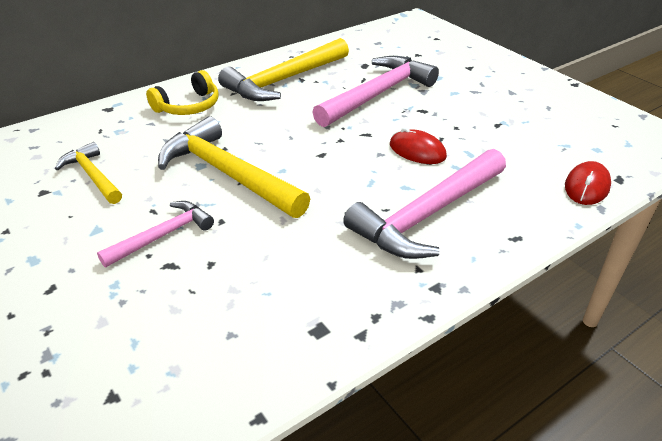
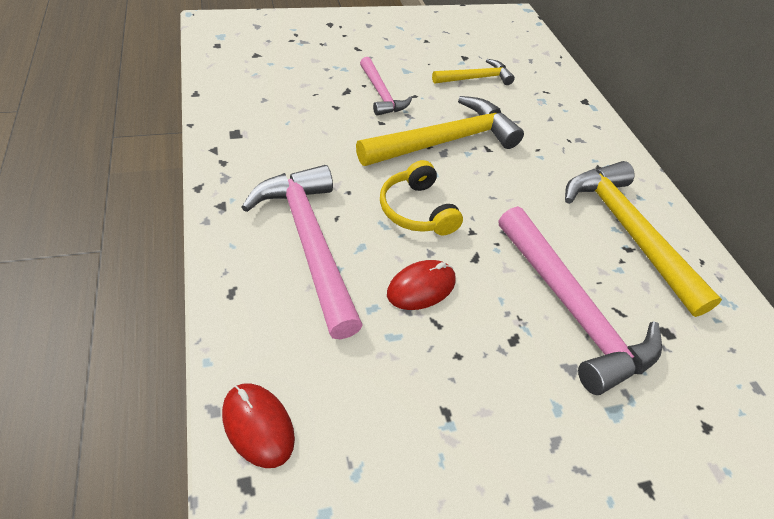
camera: 105 degrees right, 10 degrees up
(188, 106) = (578, 146): yellow headphones -> yellow headphones (417, 210)

